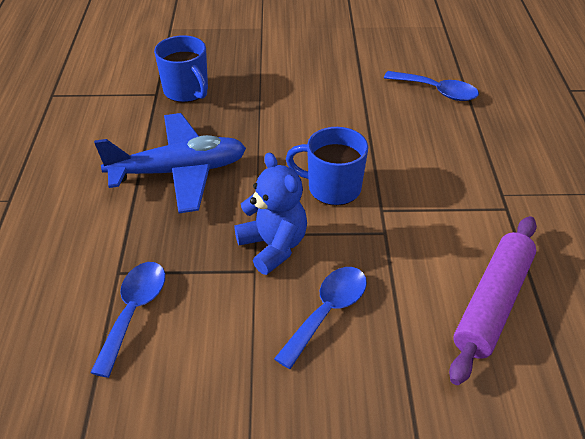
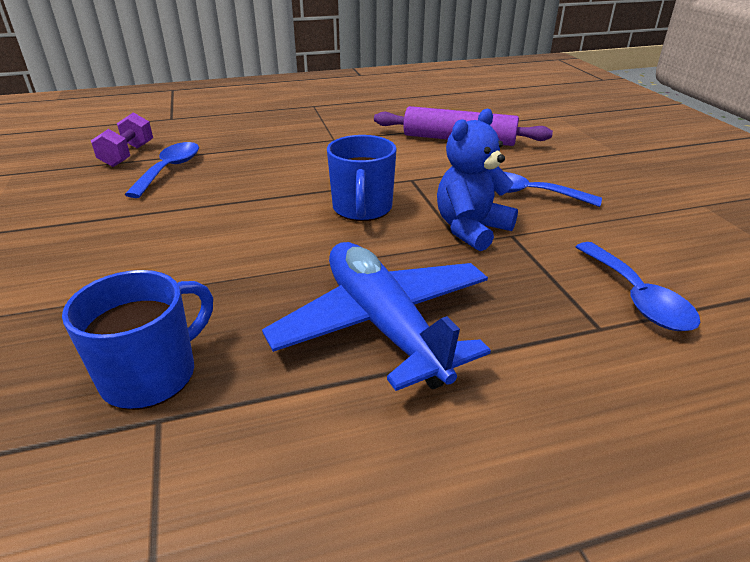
camera: 105 degrees left, 10 degrees down
(134, 311) = (636, 297): blue spoon -> blue spoon turned 105 degrees counterclockwise
(472, 70) = (128, 155): none -> purple dumbbell

